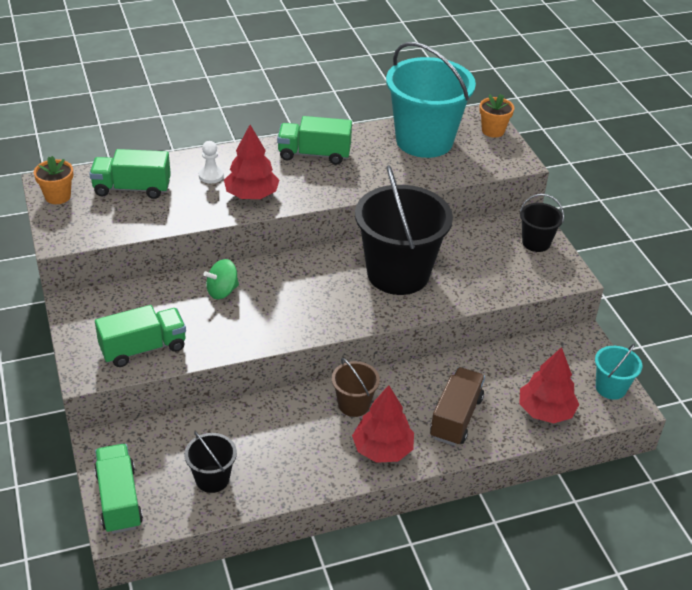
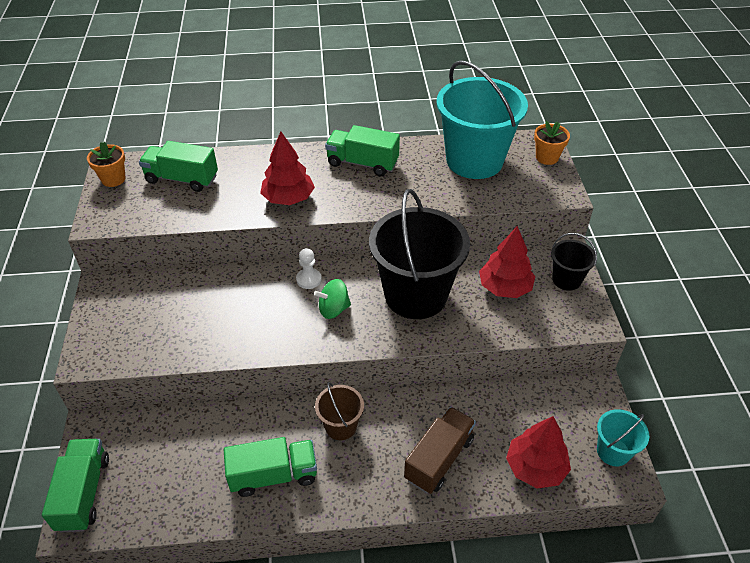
camera: 15 degrees right, 5 degrees up
(143, 348) = (146, 341): green truck -> green truck (273, 475)
(211, 176) = (258, 174): white pawn -> white pawn (309, 279)
(212, 479) = (177, 486): black bucket -> none
(222, 291) = (241, 290): green spinning top -> green spinning top (333, 309)
(382, 449) = (353, 483): red tree -> red tree (505, 287)

